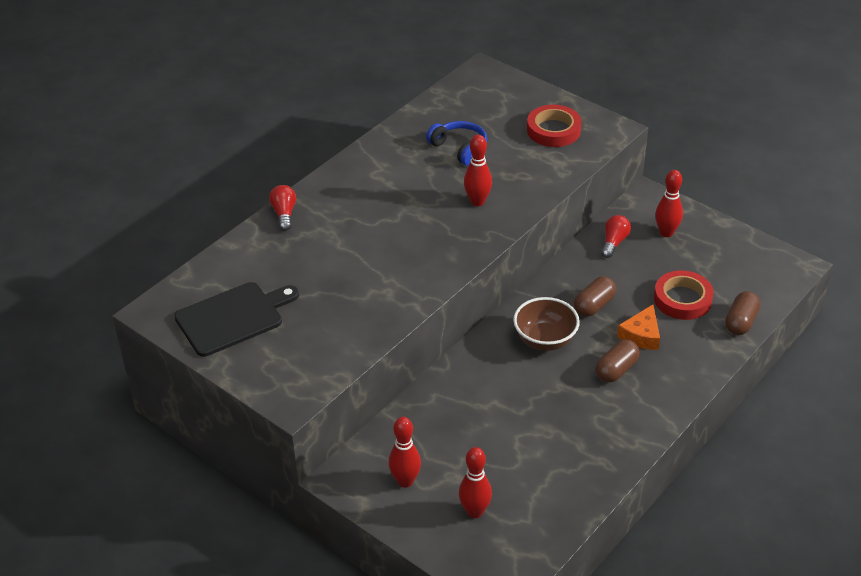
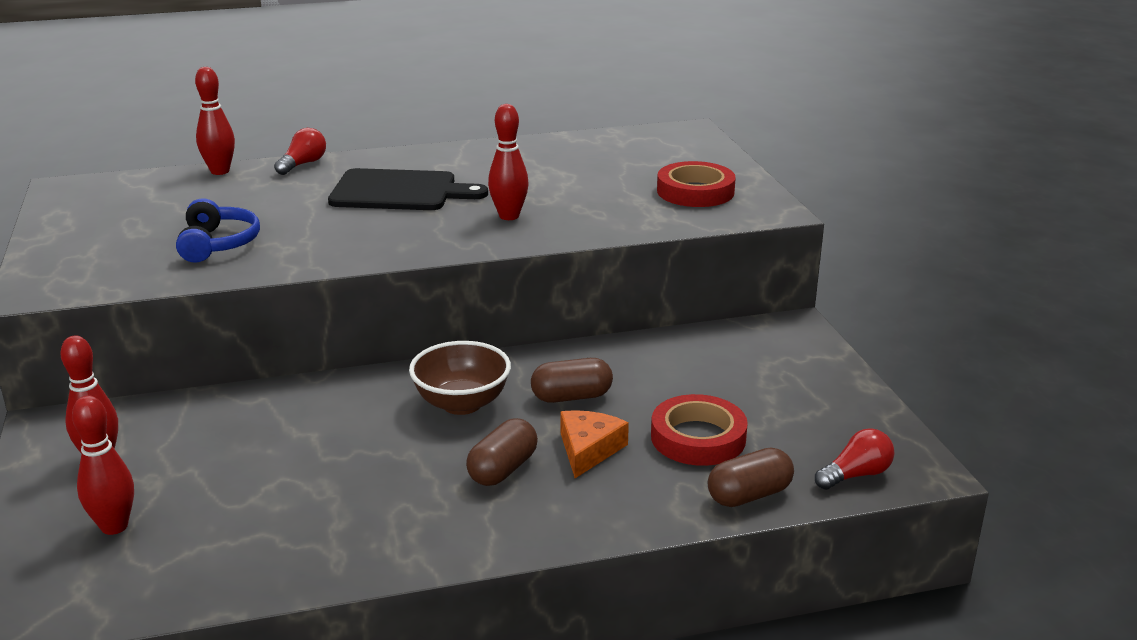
camera: 35 degrees right, 15 degrees down
(233, 317) = (115, 214): black cutting board -> black cutting board (399, 191)
(459, 148) = (562, 174): blue headphones -> blue headphones (218, 244)
(614, 242) = (686, 350): red light bulb -> red light bulb (855, 475)
(616, 370) = (502, 469): brown capsule -> brown capsule turned 45 degrees counterclockwise
(641, 335) = (588, 450): orange cheese -> orange cheese turned 135 degrees clockwise
(666, 232) = (770, 366): red bowling pin -> red bowling pin (220, 171)

